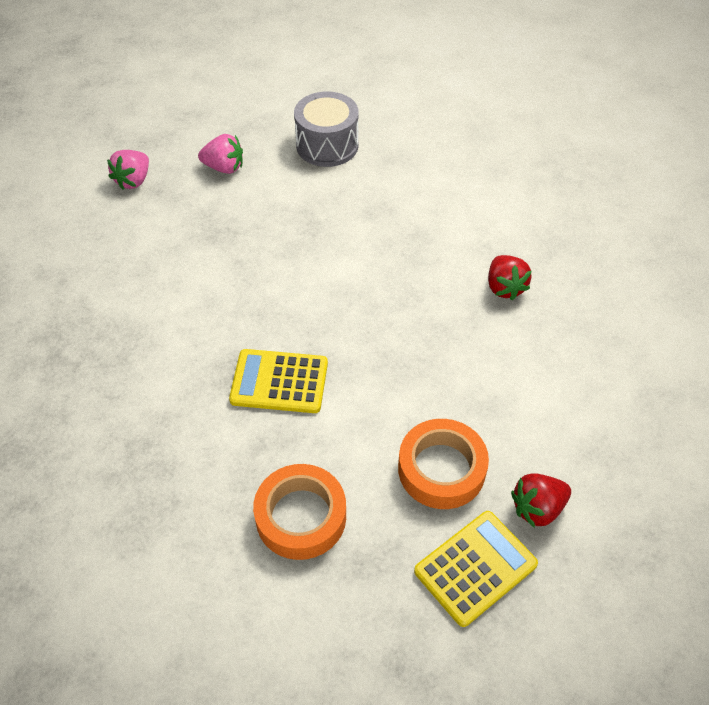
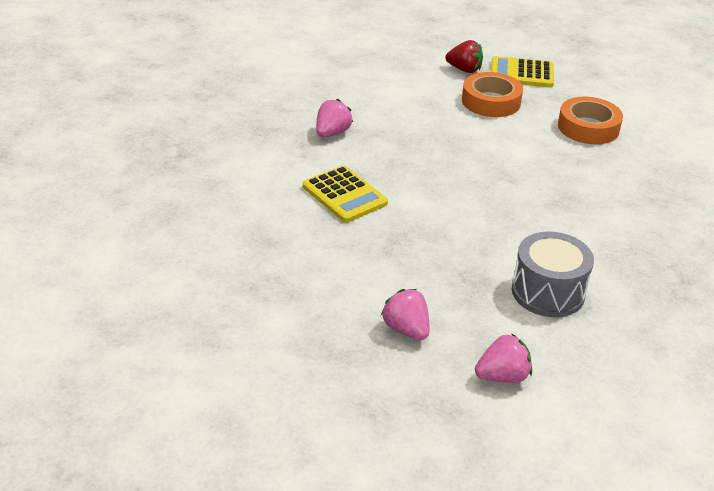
camera: 135 degrees left, 15 degrees down
(279, 382) = (536, 177): yellow calculator -> yellow calculator (344, 195)
(327, 145) = (295, 286): grey drum -> grey drum (548, 292)
(504, 287) = (332, 133): red strawberry -> pink strawberry

